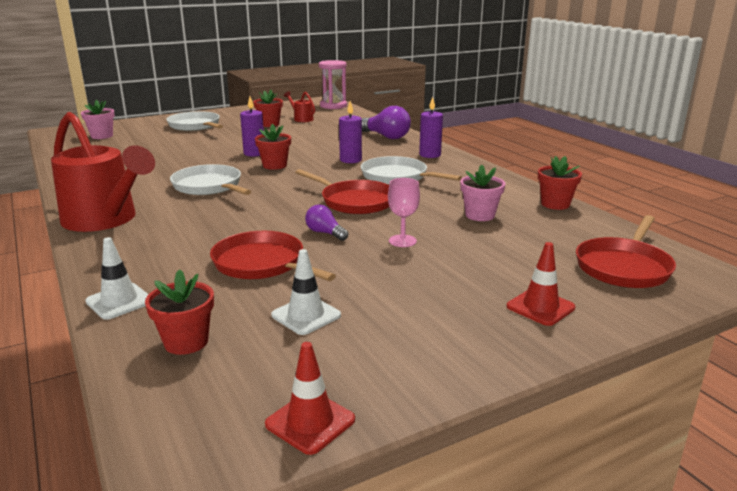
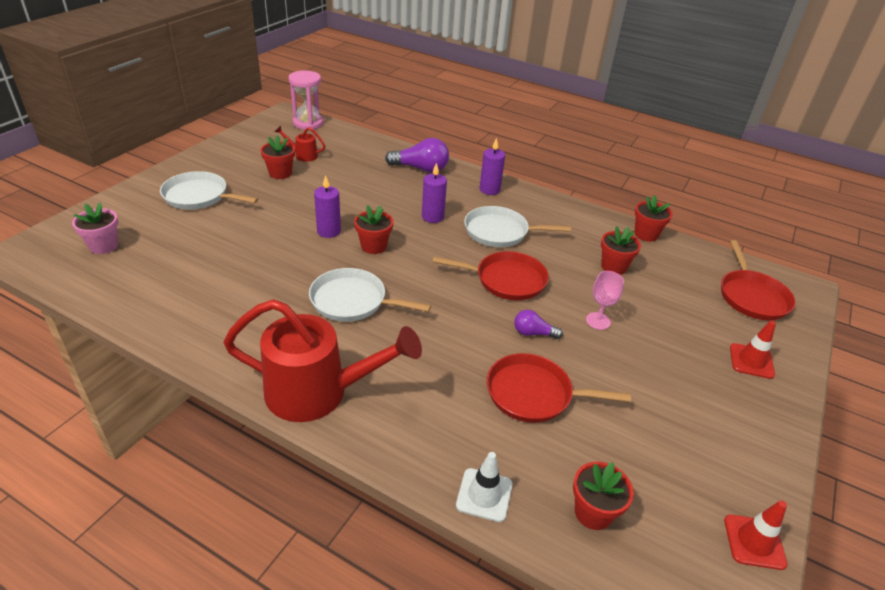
camera: 35 degrees left, 15 degrees up
(306, 315) = (634, 440): white traffic cone -> none
(480, 215) = (613, 267): pink flower pot -> red flower pot

